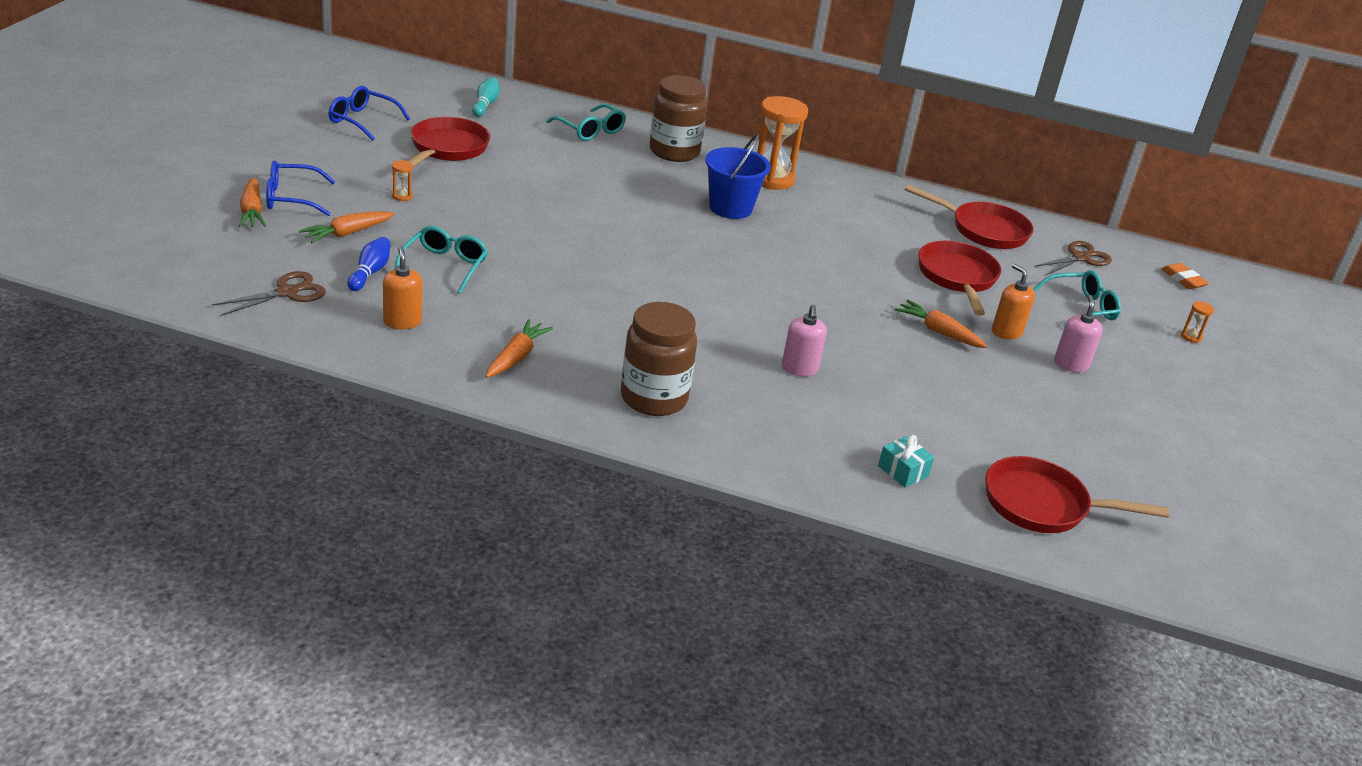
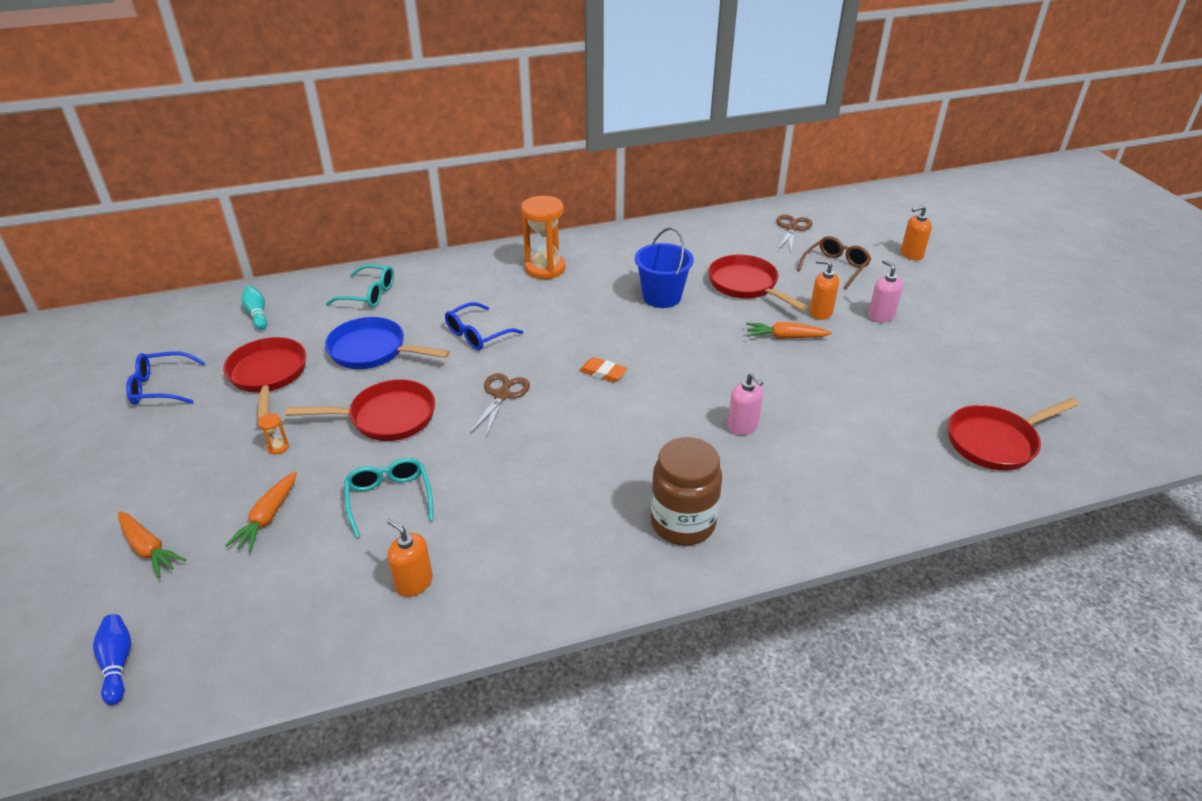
camera: 30 degrees left, 5 degrees up
(287, 292) = (276, 621): brown scissors -> brown scissors (502, 395)
(291, 198) = (174, 510): blue glasses -> blue glasses (477, 334)
(370, 272) = (331, 547): blue bowling pin -> blue bowling pin (117, 663)
(516, 357) = (543, 555): orange carrot -> none
(546, 169) = (373, 351): none -> blue pan
(674, 152) = (452, 281): brown jar -> none
(730, 208) = (545, 310): blue bucket -> blue bucket (662, 297)
(903, 471) = (898, 472): turquoise gift -> none
(984, 230) = (717, 237): red pan -> red pan (387, 417)
(1081, 308) = (836, 267): turquoise glasses -> brown glasses
(1183, 279) = (859, 213): orange eraser -> orange eraser (603, 373)
(1191, 337) = (911, 254): orange hourglass -> orange soap dispenser

